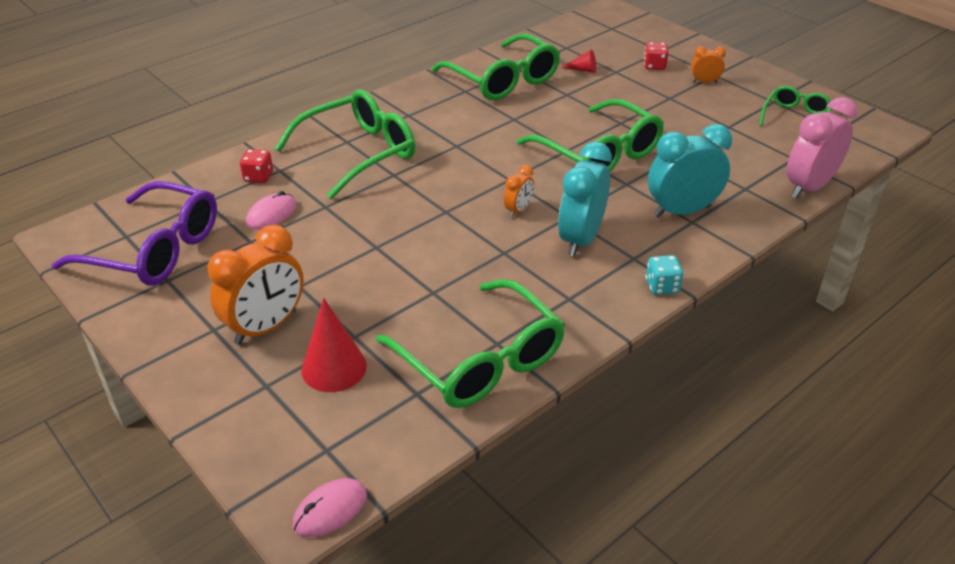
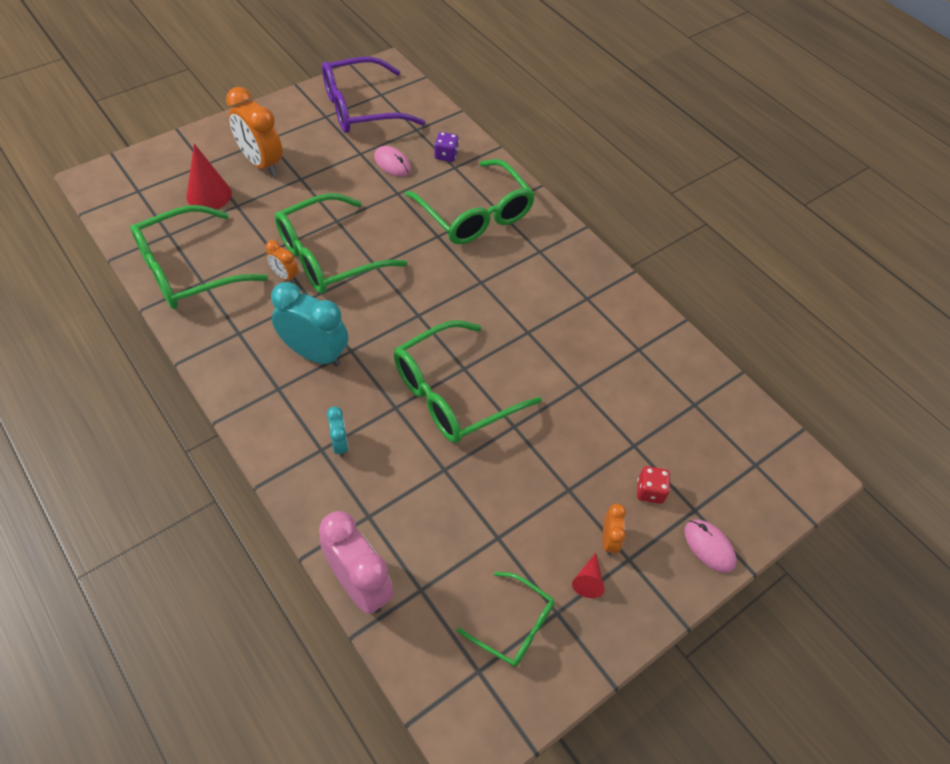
camera: 90 degrees right, 15 degrees up
(154, 250) = (361, 108): purple glasses -> purple glasses turned 45 degrees clockwise
(258, 177) = (446, 155): red dice -> purple dice
(330, 510) = (91, 191): pink mouse -> pink mouse (709, 546)
(503, 80) = (610, 332): green glasses -> green glasses (329, 256)
(518, 210) = (367, 315): orange clock -> orange clock (284, 276)
(583, 70) = (637, 412): red cone -> red cone (588, 580)
(662, 286) = (233, 401): turquoise dice -> none
(681, 211) = (340, 444): turquoise clock -> turquoise clock, size x0.49

